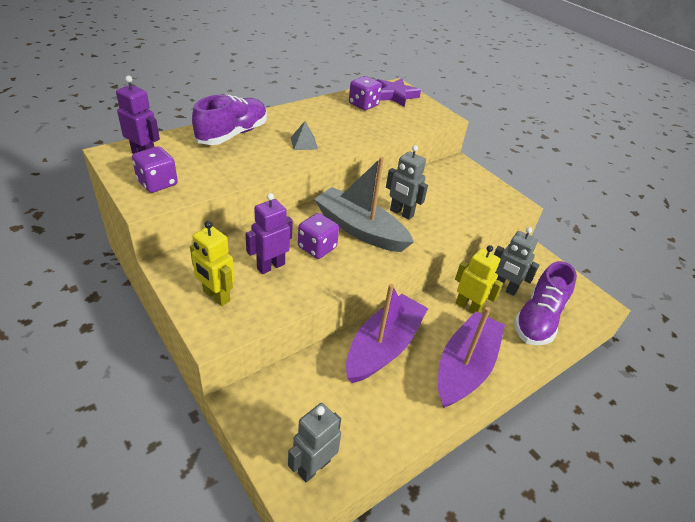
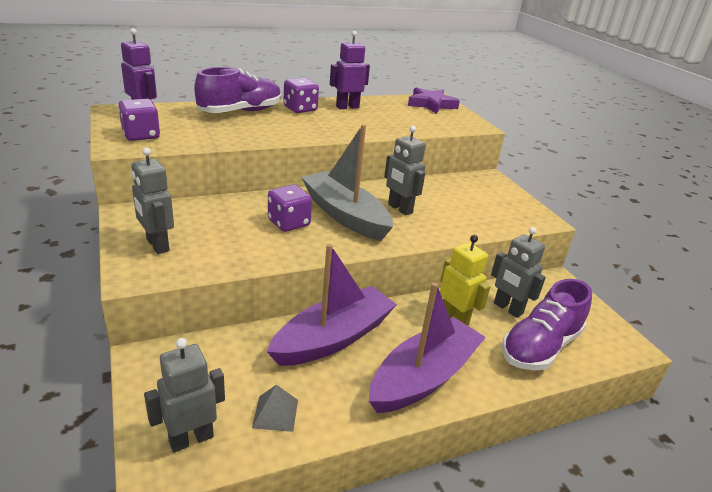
camera: 15 degrees right, 10 degrees down
(216, 296) = (157, 245): yellow robot -> grey robot
(270, 266) = (229, 230): purple robot -> purple robot (347, 107)
(304, 143) = (309, 126): grey pyramid -> grey pyramid (275, 413)
(363, 105) = (392, 107): purple dice -> purple dice (300, 109)

